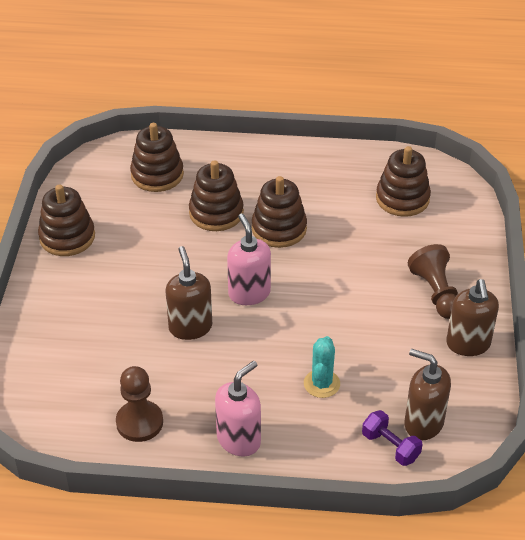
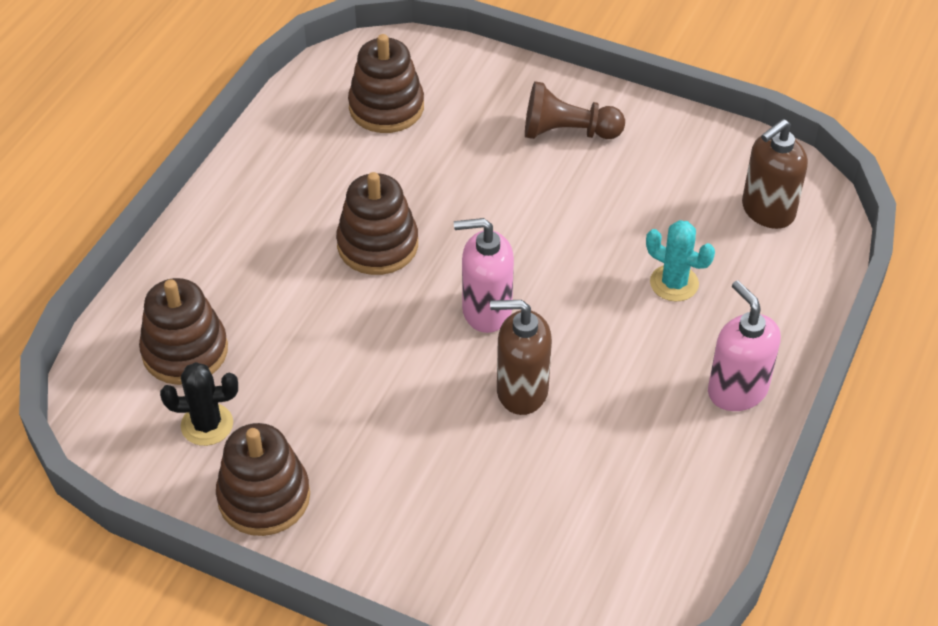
camera: 70 degrees left, 5 degrees up
(108, 199) = (207, 425): none -> black cactus
(139, 422) = (672, 490): brown pawn -> none
(216, 213) = (308, 303): brown stacking toy -> none
(390, 446) = (792, 250): purple dumbbell -> none
(468, 344) = (662, 133): brown soap dispenser -> none

